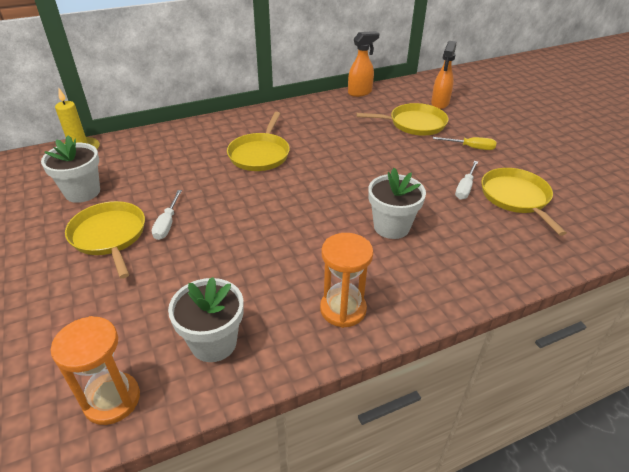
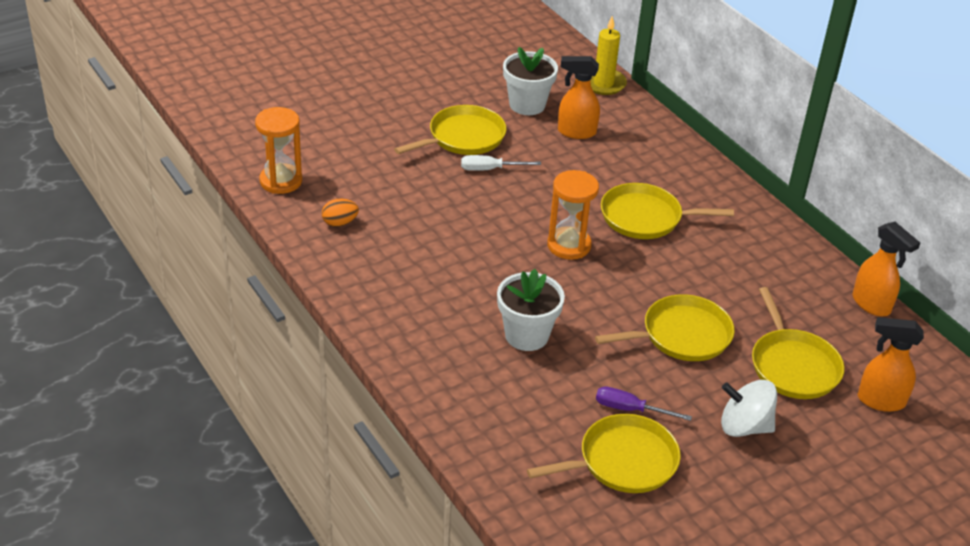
camera: 80 degrees right, 0 degrees up
(138, 171) = (576, 132): none -> orange spray bottle
(213, 343) = (340, 223): white flower pot -> orange egg
(343, 309) = (389, 299): orange hourglass -> orange hourglass (569, 245)
(388, 157) = (681, 335): none -> yellow pan
(465, 188) = (630, 409): white screwdriver -> purple screwdriver
(470, 147) = (744, 426): yellow screwdriver -> white spinning top

